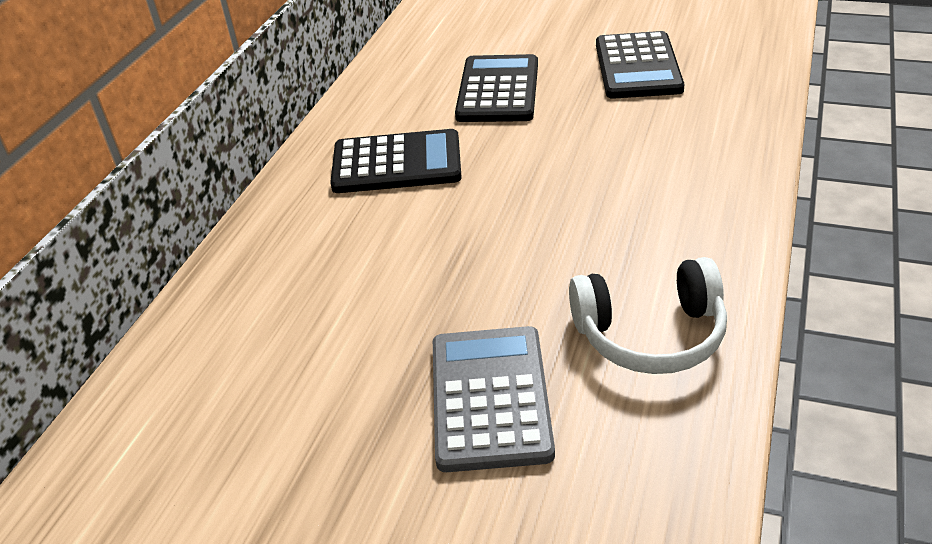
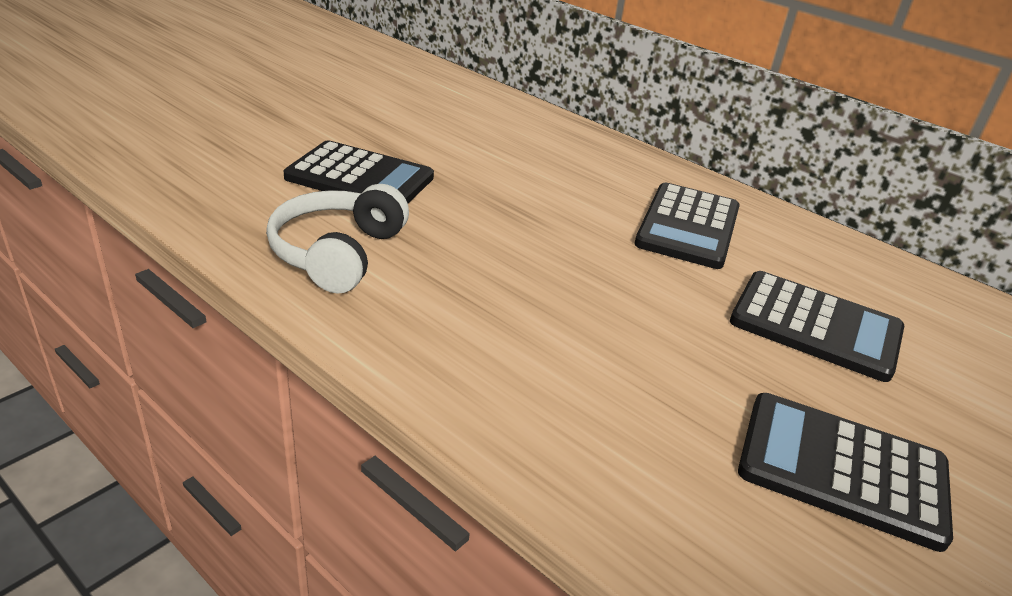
camera: 105 degrees right, 5 degrees down
(490, 398) = (360, 178): grey calculator -> black calculator

